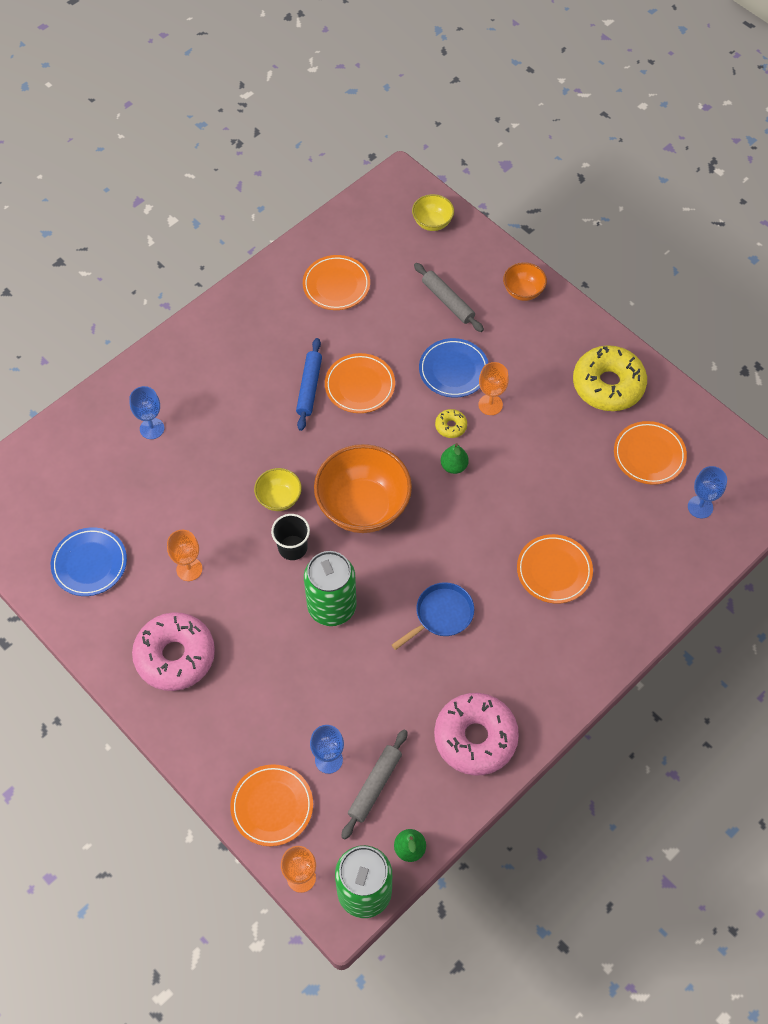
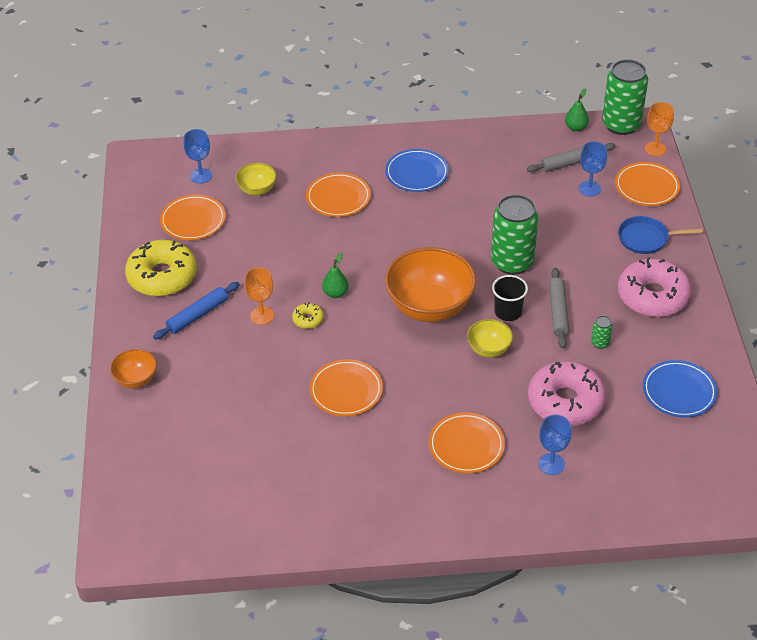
camera: 140 degrees left, 15 degrees down
(189, 569) = (600, 343): orange goblet -> green can
(309, 387) = (388, 414): blue rolling pin -> blue rolling pin (198, 315)
(336, 285) = (279, 486): orange plate -> orange plate (466, 445)
(432, 223) = (136, 487): yellow bowl -> yellow bowl (257, 190)
(441, 615) = (440, 217): blue pan -> blue pan (646, 239)
(448, 301) = (203, 410): grey rolling pin -> grey rolling pin (558, 312)
(453, 370) = (261, 356): blue plate -> blue plate (417, 173)
(475, 738) = (484, 150): pink donut -> pink donut (565, 402)

